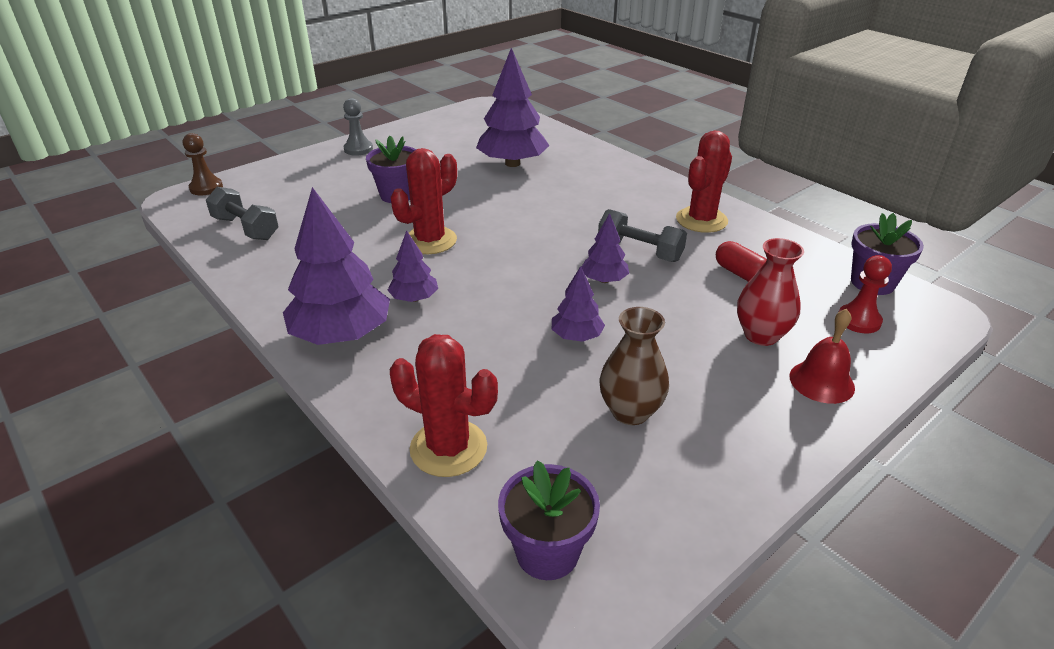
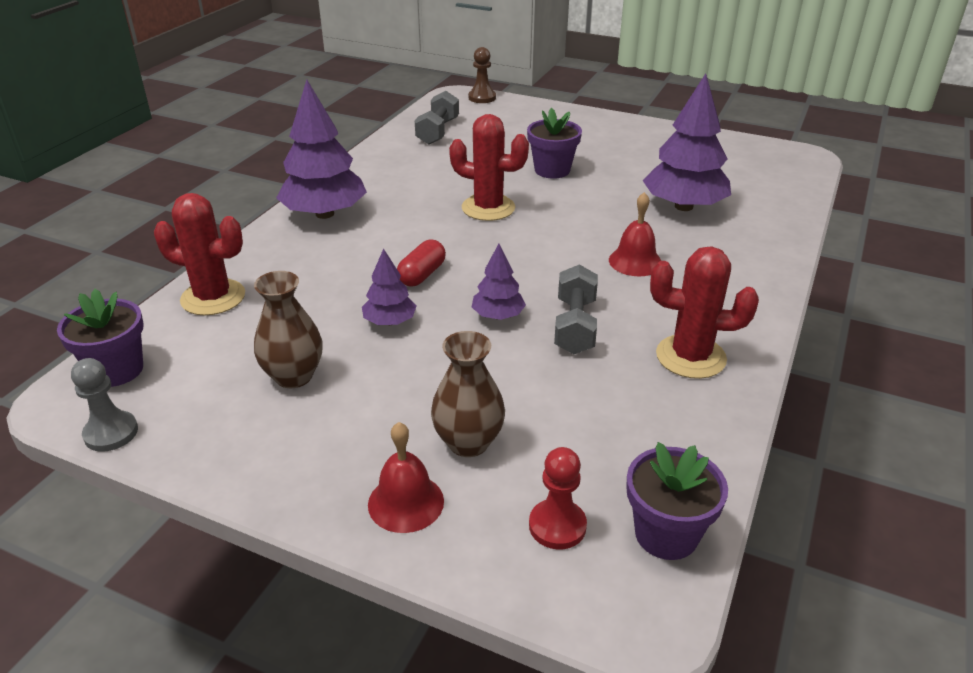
camera: 65 degrees right, 0 degrees up
(358, 149) = (616, 128): grey pawn -> grey pawn (111, 433)
(414, 298) = (393, 228): purple tree -> none
(448, 448) = (213, 297): red cactus -> red cactus turned 75 degrees counterclockwise
(572, 203) = (635, 261): none -> red bell
(740, 274) = (588, 408): red capsule -> red capsule (422, 275)
(761, 335) = (468, 442): red vase -> brown vase

